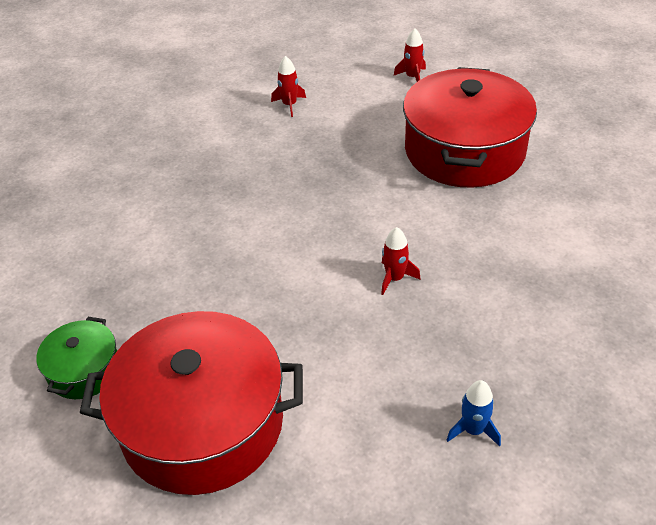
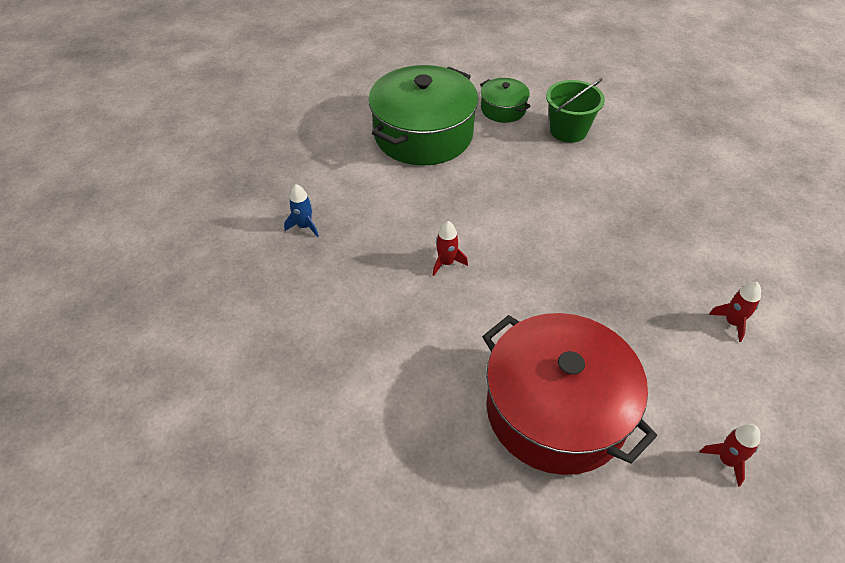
camera: 125 degrees right, 5 degrees up
(93, 289) = (568, 130): none -> green bucket
(202, 423) = (423, 134): red pot -> green pot

